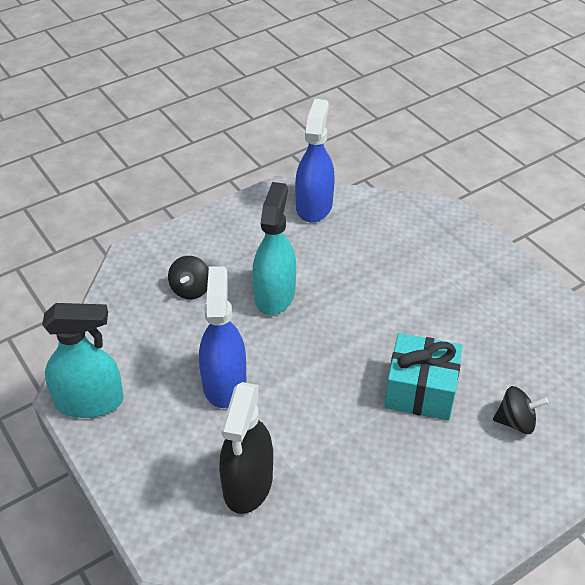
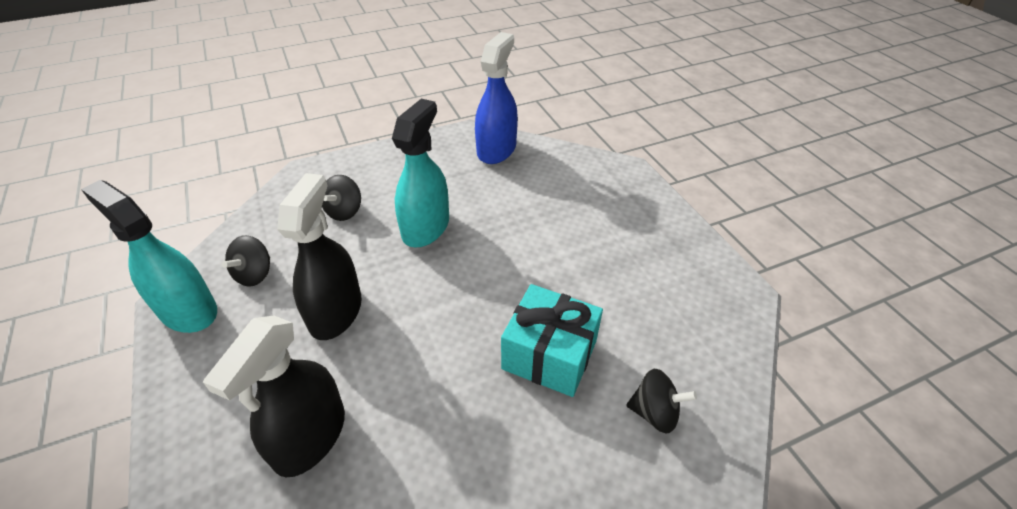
camera: 10 degrees right, 0 degrees up
(90, 401) = (188, 311): turquoise spray bottle -> turquoise spray bottle turned 150 degrees counterclockwise
(134, 361) = (254, 274): none -> black spinning top
(224, 383) = (335, 312): blue spray bottle -> black spray bottle

